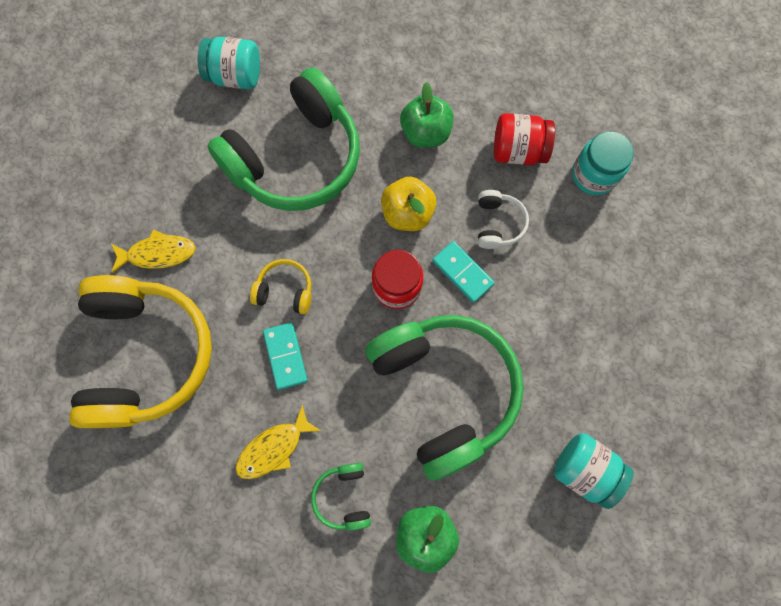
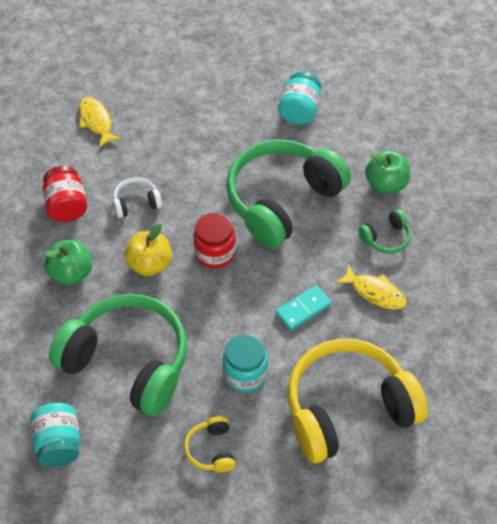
camera: 110 degrees left, 20 degrees down
(158, 253) = (258, 438): yellow fish -> yellow fish (96, 121)
(285, 290) = (250, 328): yellow headphones -> yellow headphones (211, 450)
(462, 272) = (186, 214): turquoise domino -> none
(593, 175) = (72, 153): turquoise jar -> turquoise jar (245, 374)

